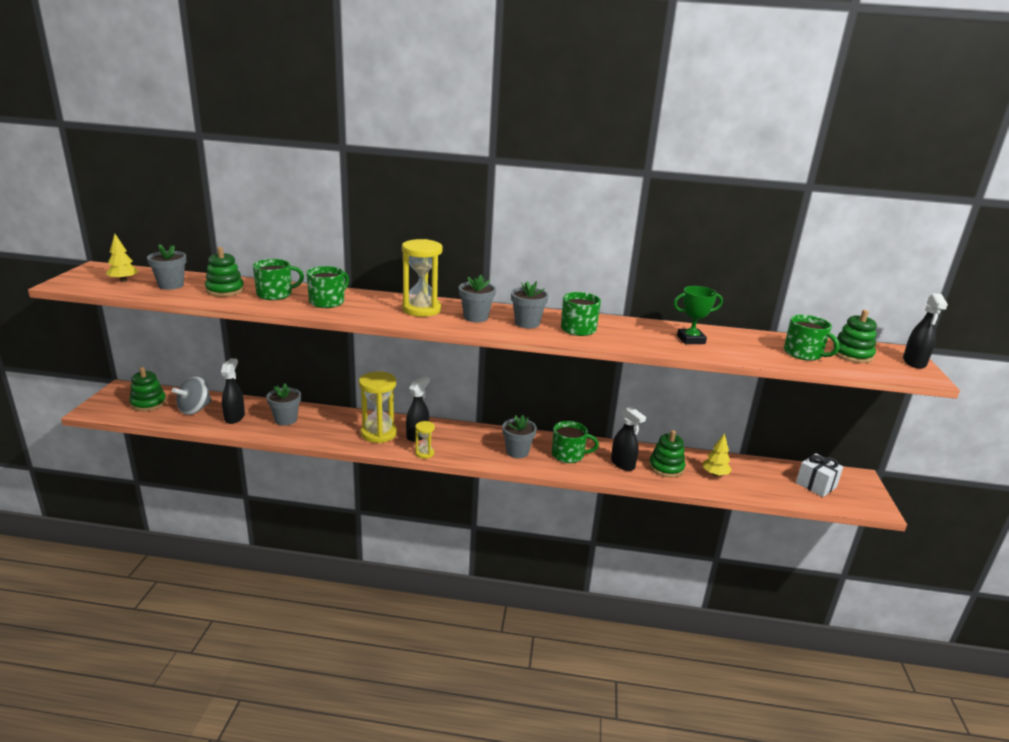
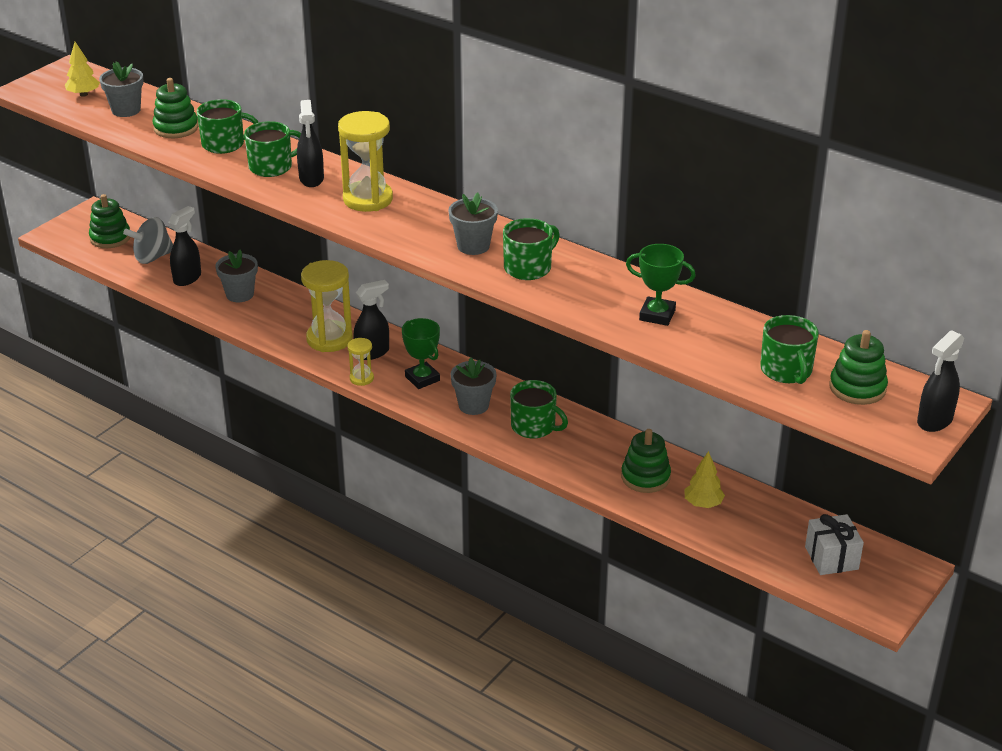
camera: 30 degrees right, 10 degrees up
(467, 443) = (422, 378): none -> green trophy
(476, 317) = (420, 224): grey flower pot -> none
(623, 464) = (592, 457): black spray bottle -> black spray bottle (311, 179)

